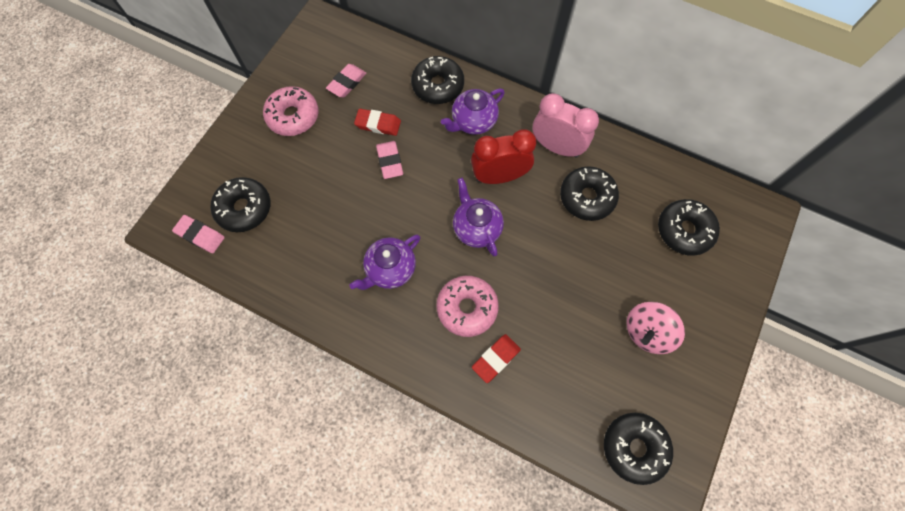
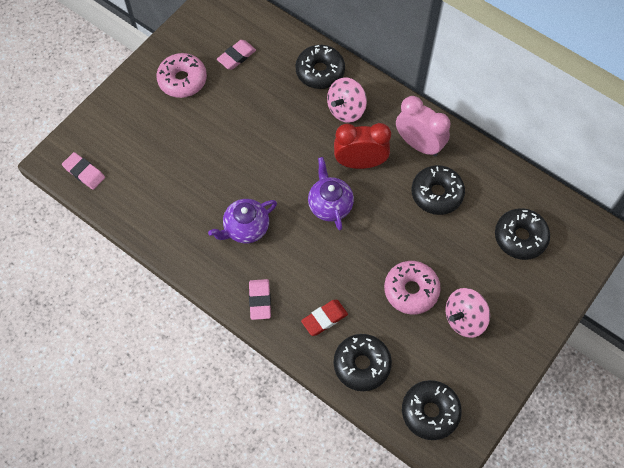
camera: 10 degrees right, 5 degrees down
(244, 208) = (126, 155): black donut -> black donut (362, 364)
(378, 124) = (258, 98): red eraser -> none
(389, 161) = (263, 134): pink eraser -> pink eraser (260, 300)
(467, 308) = (307, 272): pink donut -> pink donut (411, 290)
(473, 122) = (346, 109): purple teapot -> pink spinning top

